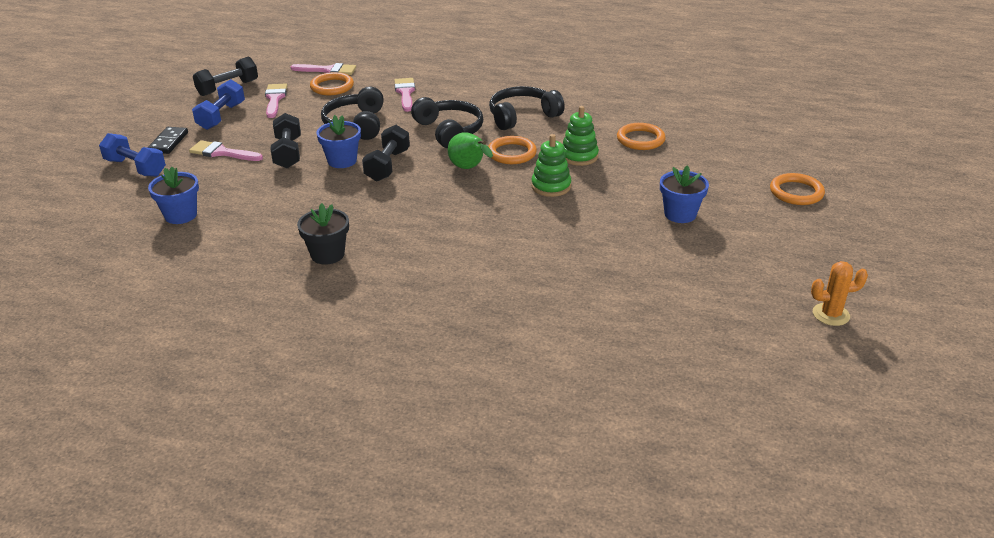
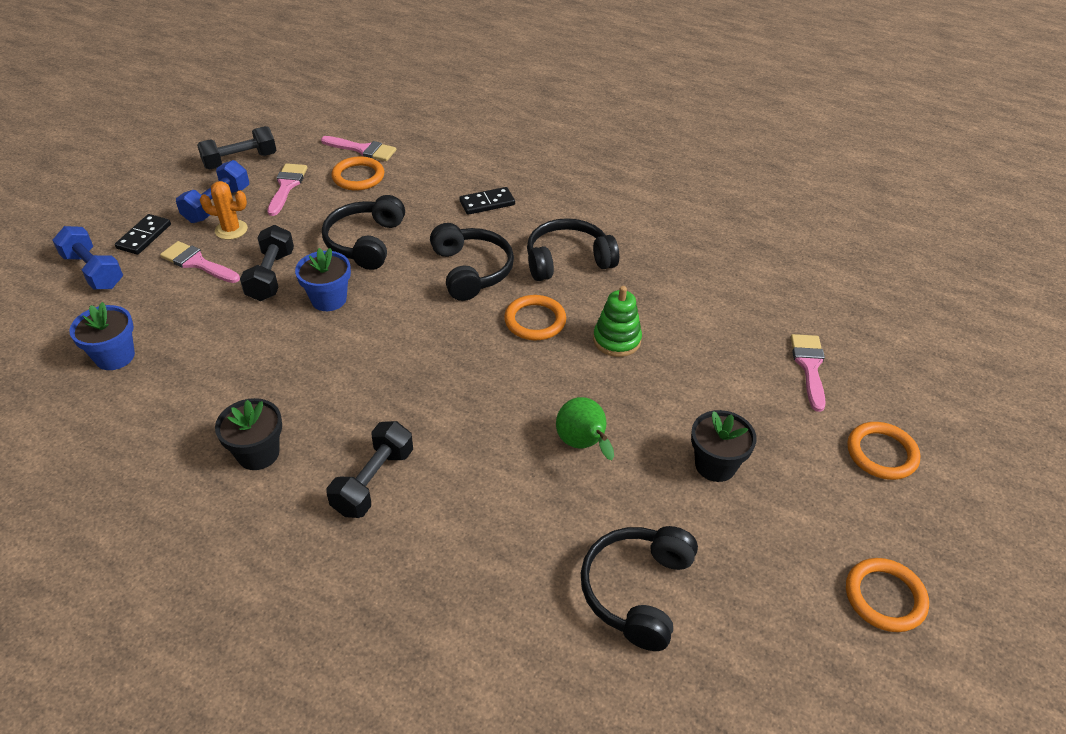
camera: 10 degrees right, 10 degrees up
(387, 165) = (379, 316): black dumbbell -> black dumbbell (373, 481)
(405, 93) = (440, 200): pink brush -> pink brush (809, 366)
(444, 91) = (487, 203): none -> black domino
(469, 168) = (475, 338): green pear -> green pear (583, 445)
(551, 186) = (565, 386): green stacking toy -> none
(640, 139) = (703, 324): orange ring -> orange ring (885, 597)
(650, 287) = (637, 591): none -> black headphones
(680, 214) = (715, 465): blue flower pot -> black flower pot
(831, 314) = (866, 692): orange cactus -> orange cactus (231, 230)

